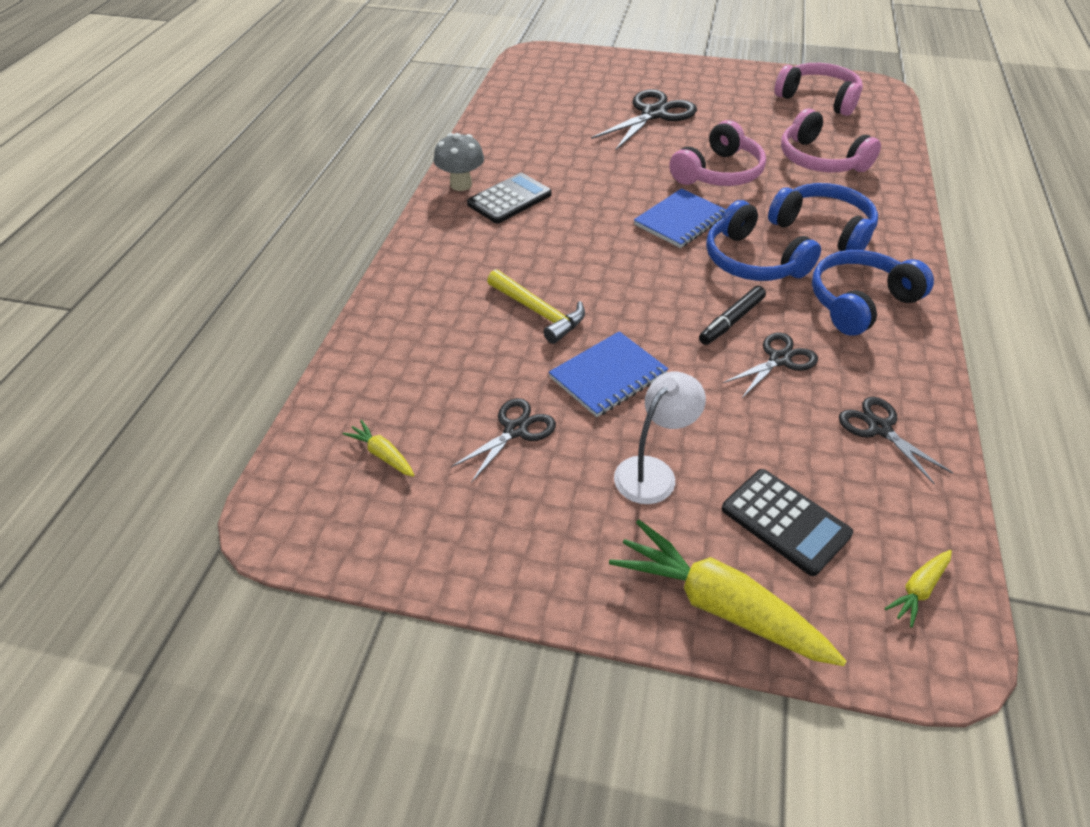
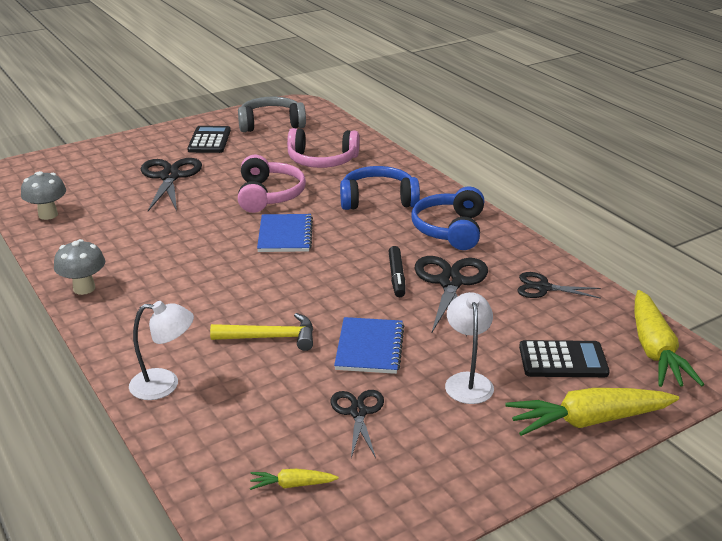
camera: 45 degrees left, 15 degrees down
(410, 302) = (165, 384): none -> white lamp
(509, 199) = (140, 279): black calculator -> black calculator (209, 140)
(516, 106) = (48, 215): none -> grey mushroom
(752, 261) = (362, 237): blue headphones -> none
(780, 359) = (450, 282): black scissors -> black scissors, size x1.67
(818, 99) = (271, 124): pink headphones -> grey headphones
(918, 590) = (655, 350): yellow carrot -> yellow carrot, size x2.16

